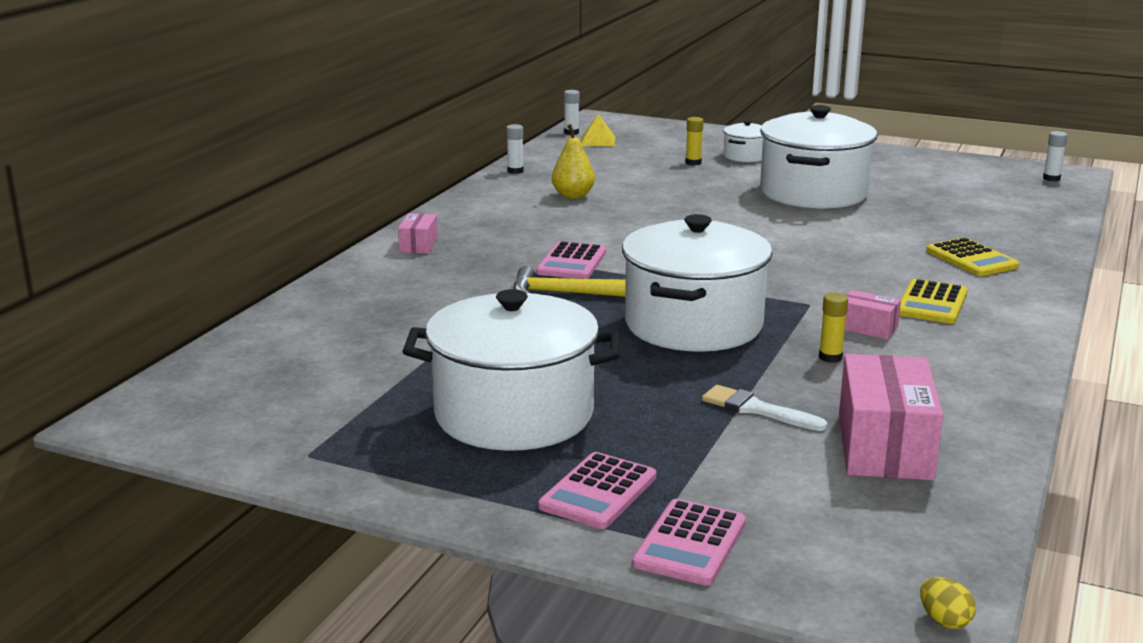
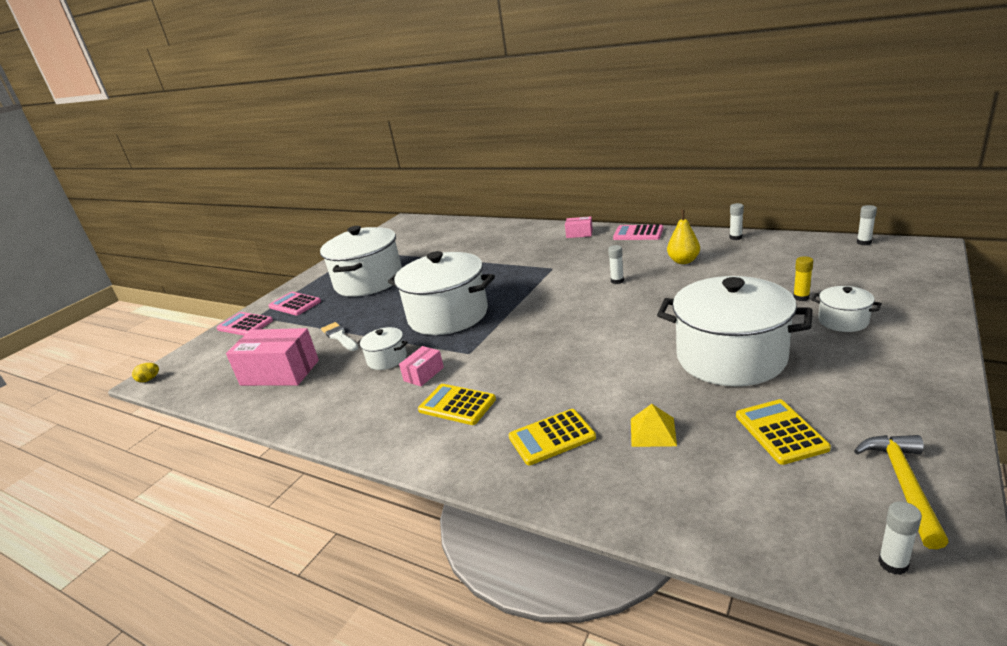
camera: 100 degrees right, 5 degrees up
(567, 293) = (502, 278): yellow hammer -> yellow hammer (903, 484)
(571, 262) = (551, 274): pink calculator -> pink calculator (638, 233)
(597, 141) = (844, 254): yellow pyramid -> yellow pyramid (653, 432)
(617, 227) = (617, 281): none -> white glue stick
(756, 409) = (339, 337): white brush -> white brush turned 75 degrees counterclockwise
(830, 357) = (387, 359): yellow glue stick -> white pot
(927, 188) = (780, 432): none -> yellow calculator

